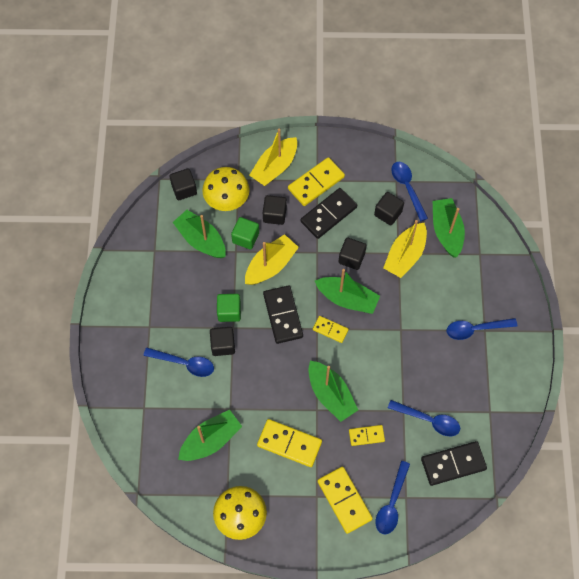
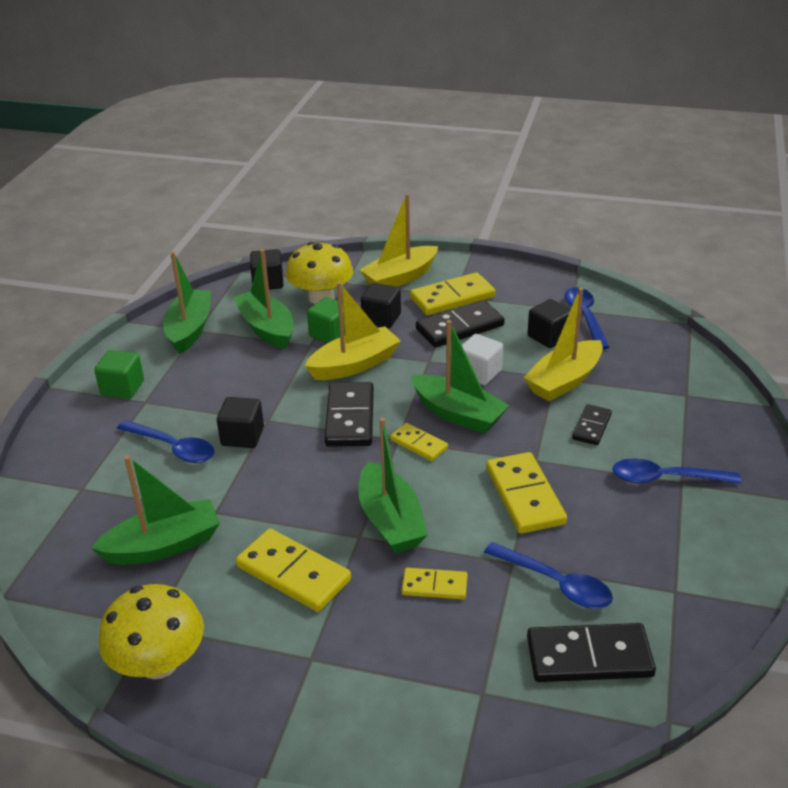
camera: 15 degrees right, 30 degrees down
(229, 311) = (270, 402): green cube -> green cube (122, 388)
(344, 500) = (360, 674): yellow domino -> yellow domino (524, 496)
(351, 258) = (479, 373): black cube -> white cube
(392, 503) = (451, 697): blue spoon -> none
(428, 294) = (591, 427): none -> black domino
(446, 231) = (636, 365): green boat -> green boat (189, 329)

